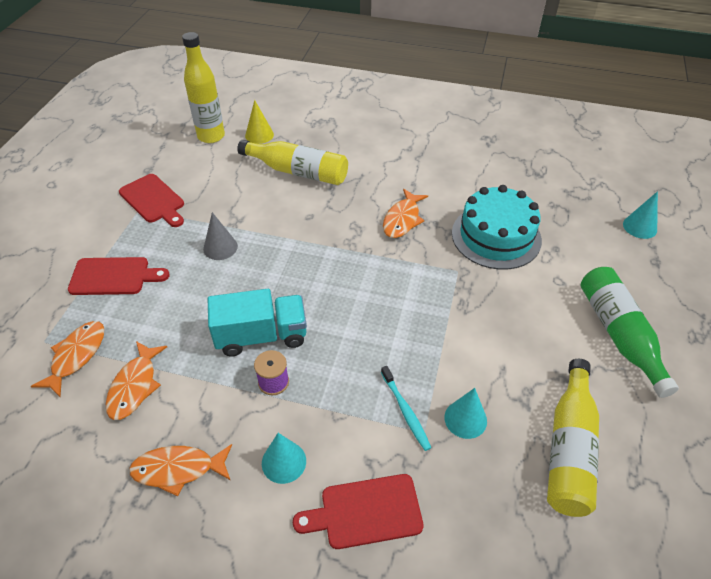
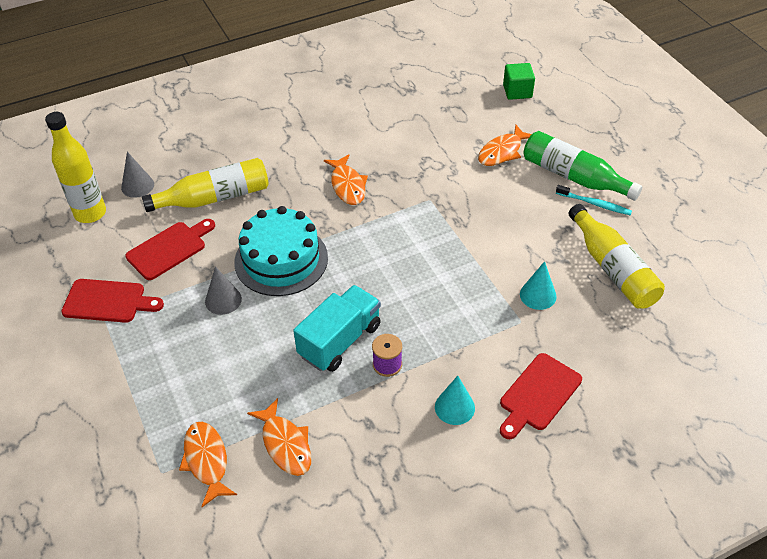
camera: 40 degrees left, 0 degrees up
(114, 276) = (156, 384): red cutting board -> red cutting board (169, 249)
(178, 469) = (389, 468): orange fish -> orange fish (502, 152)
(259, 135) = (137, 186): yellow cone -> grey cone
(406, 412) = (497, 318): turquoise toothbrush -> turquoise toothbrush (595, 204)
(496, 236) = (430, 157): turquoise cake -> turquoise cake (281, 260)
(640, 227) = (517, 91): turquoise cone -> green cube

